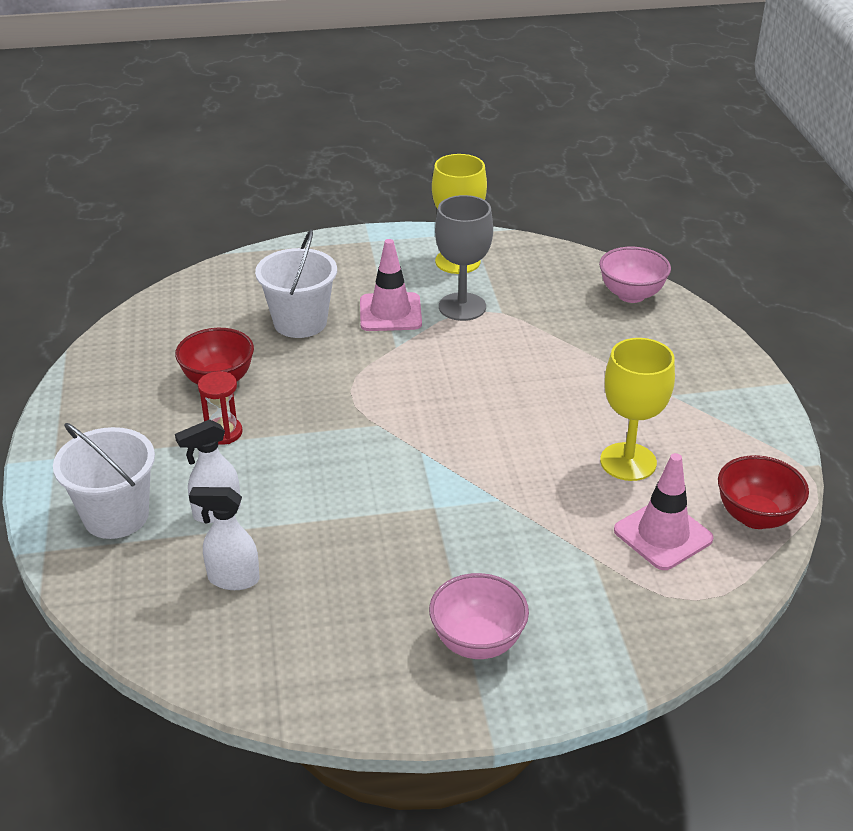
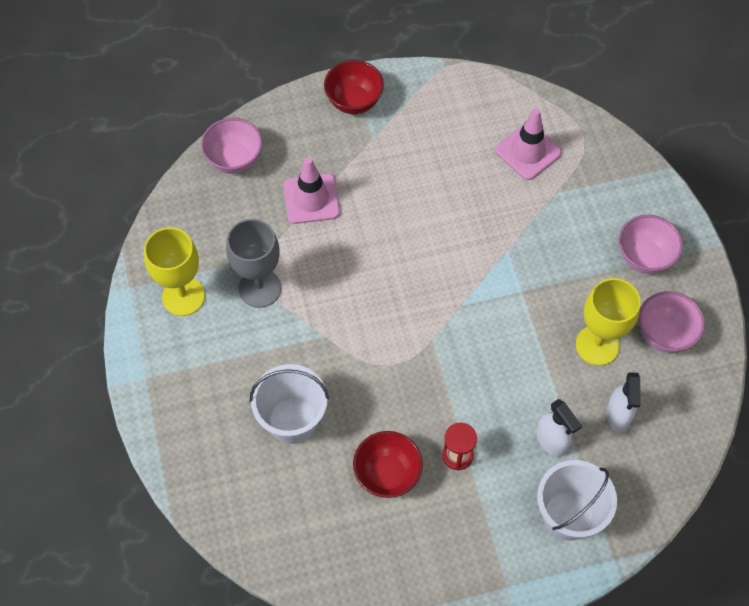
camera: 95 degrees left, 25 degrees up
(345, 647) = (664, 334): none -> pink bowl
(390, 313) = (272, 346): pink traffic cone -> pink traffic cone (311, 199)
(628, 462) = (455, 169): yellow goblet -> yellow goblet (597, 345)
(755, 517) = (502, 98): red bowl -> red bowl (354, 101)

